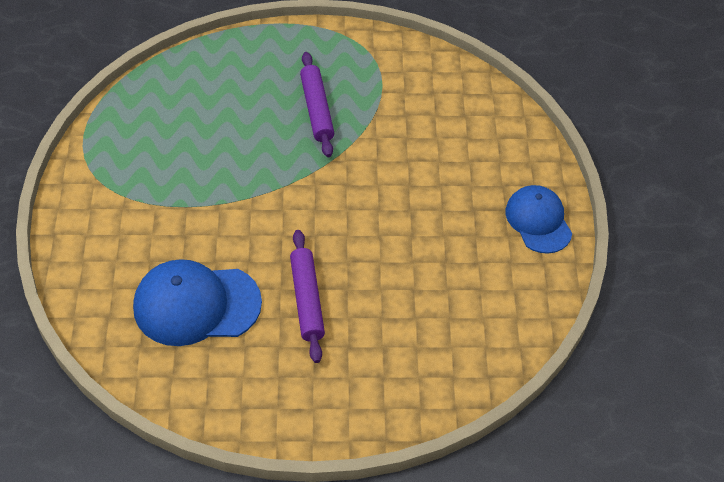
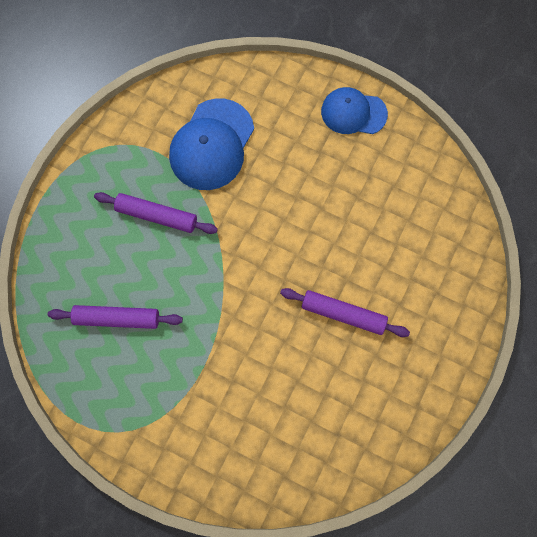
camera: 60 degrees left, 20 degrees up
(196, 305) = (307, 401): blue cap -> blue cap (212, 145)
(197, 123) = (117, 319): none -> purple rolling pin

